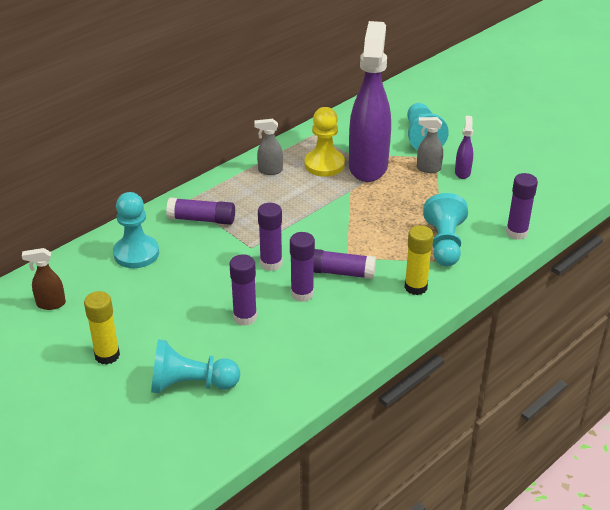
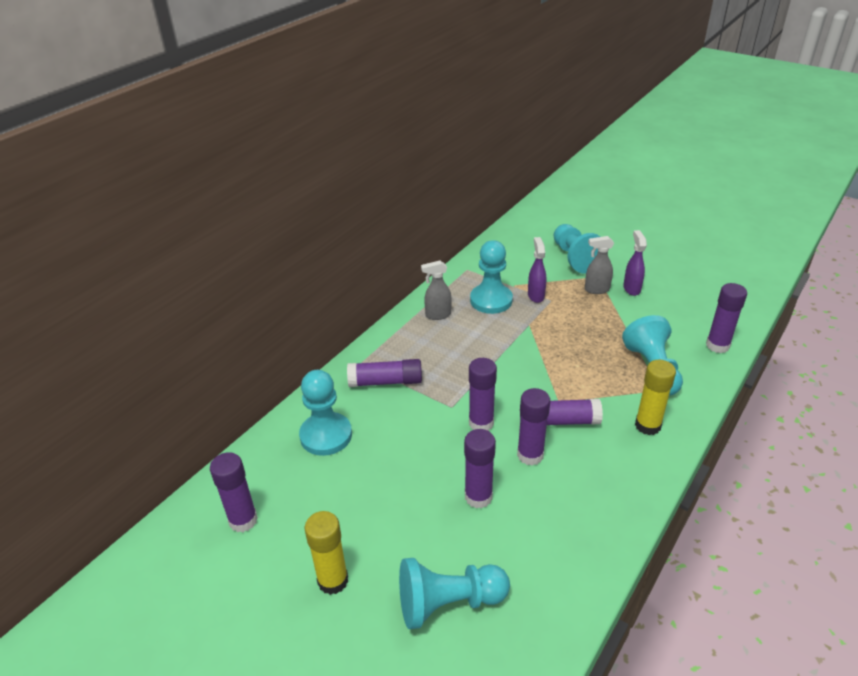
camera: 10 degrees left, 0 degrees up
(50, 304) = (243, 520): brown spray bottle -> purple glue stick
(324, 164) = (491, 300): yellow pawn -> turquoise pawn
(368, 166) = (535, 295): purple spray bottle -> purple spray bottle, size x0.41

